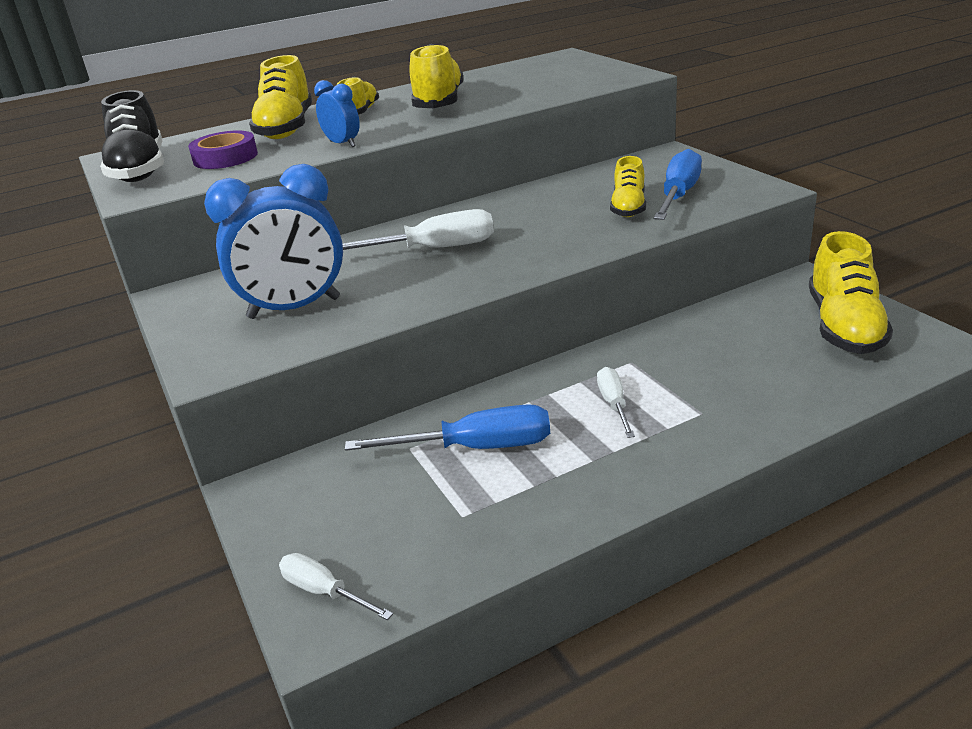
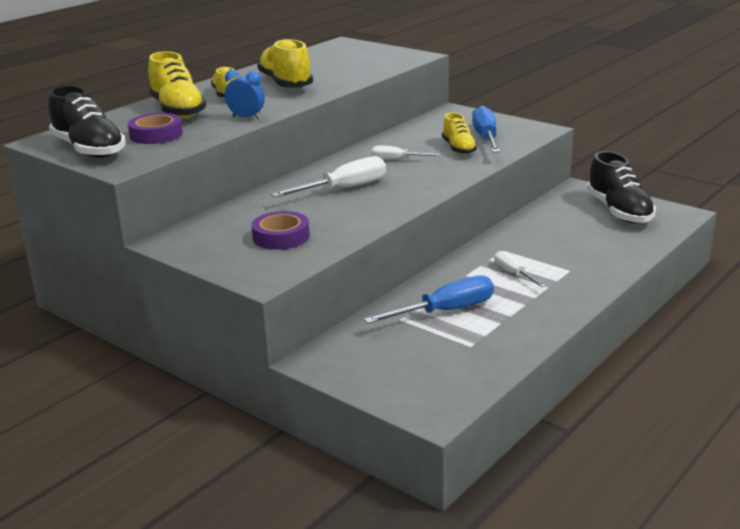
camera: 25 degrees left, 5 degrees down
(294, 308) = (281, 237): blue clock -> purple tape
(324, 592) = (420, 398): white screwdriver -> white screwdriver (396, 159)
(844, 326) = (619, 211): yellow shoe -> black shoe

